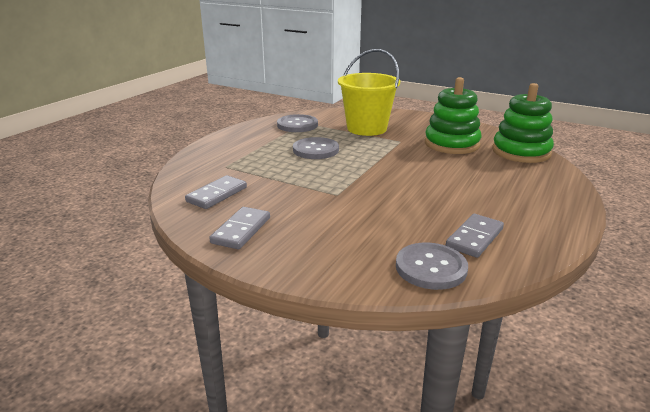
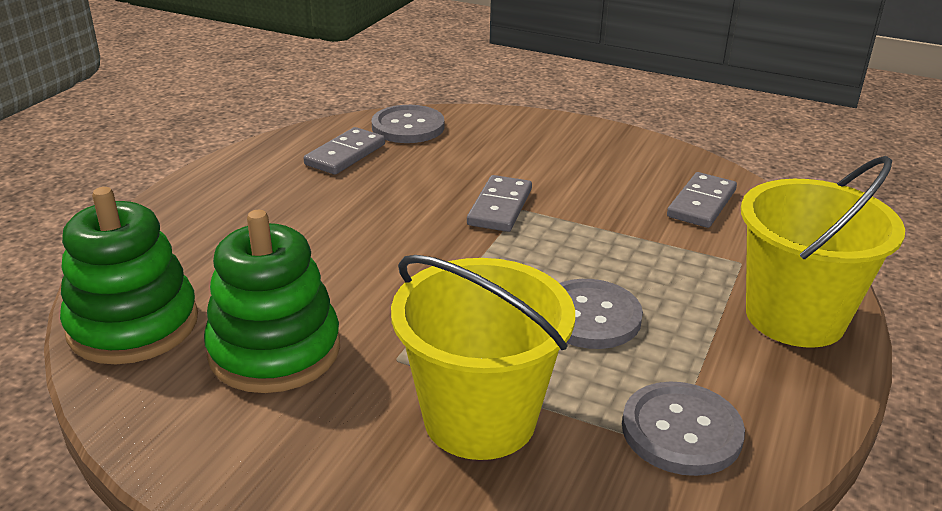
camera: 175 degrees right, 5 degrees up
(223, 148) = (795, 317): none -> yellow bucket
(241, 230) = (627, 156): grey domino -> grey domino (499, 207)

